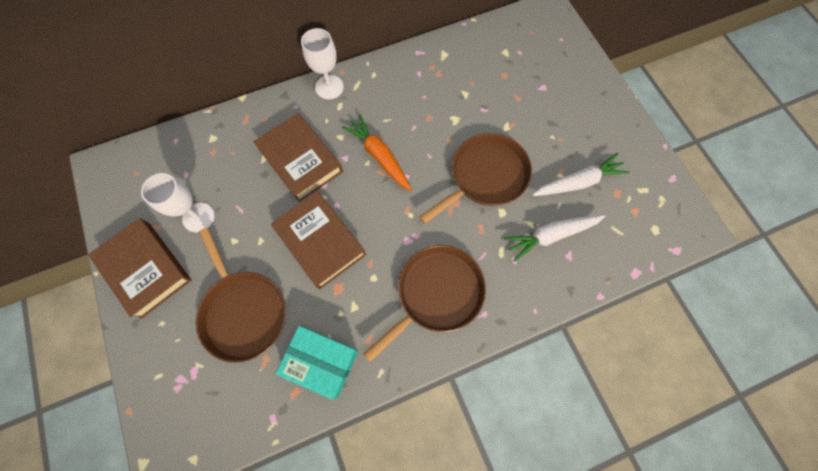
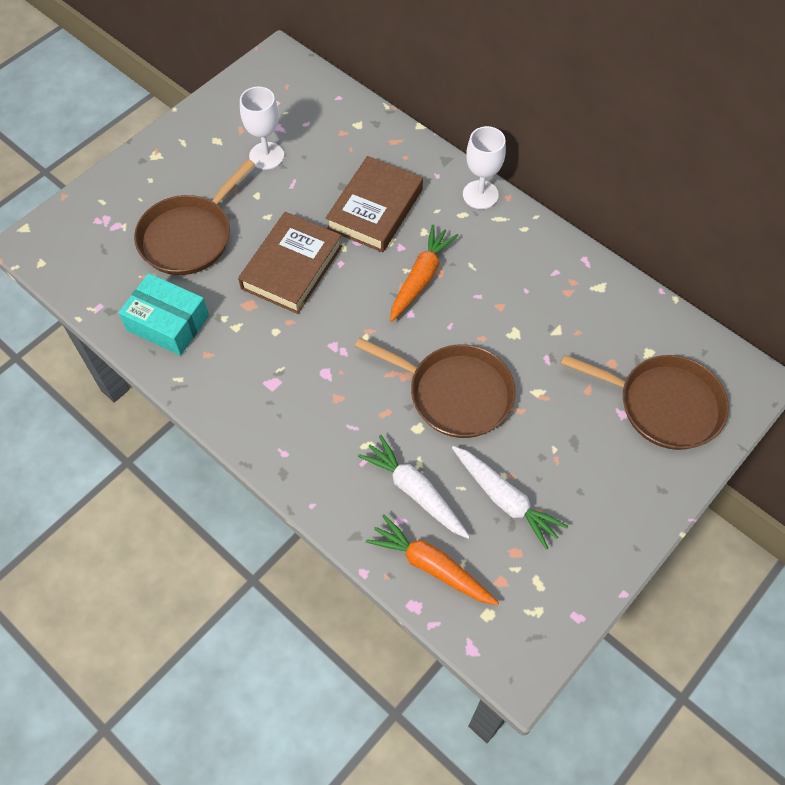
camera: 65 degrees right, 10 degrees down
(145, 269) = (195, 142): brown book -> none
(321, 362) = (168, 323): turquoise box -> turquoise box turned 60 degrees counterclockwise
(436, 293) = (286, 397): brown pan -> brown pan (664, 405)
(610, 249) = (431, 566): none -> orange carrot

